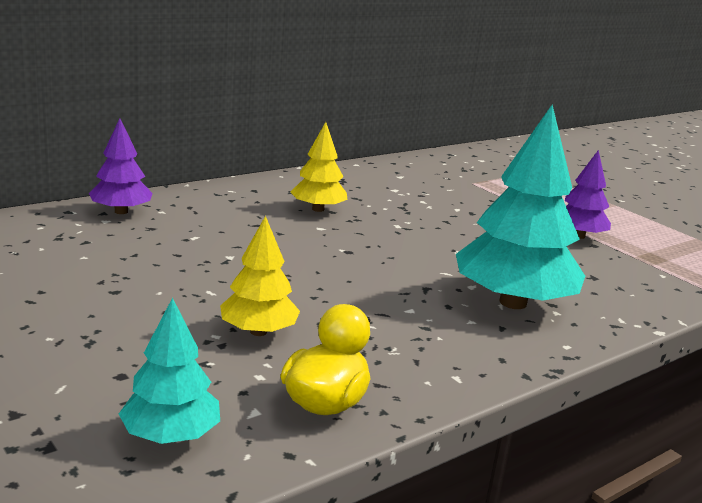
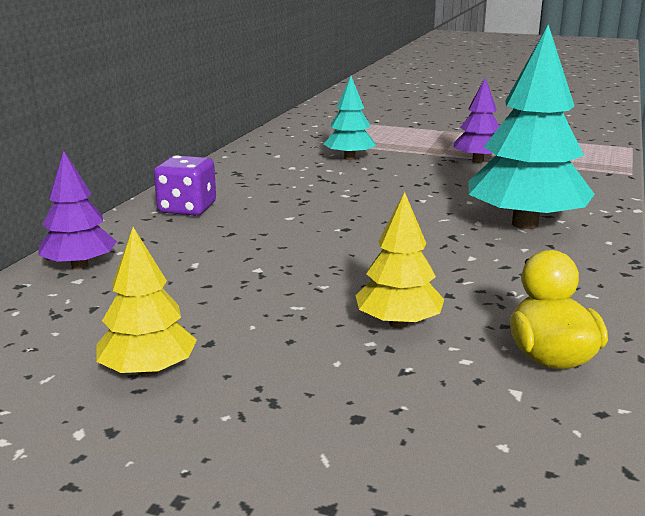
camera: 30 degrees left, 0 degrees up
(171, 436) = (496, 448): turquoise tree -> turquoise tree (349, 158)
(256, 196) = (187, 208): none -> purple dice
(318, 209) = (260, 202): yellow tree -> yellow tree (148, 371)

